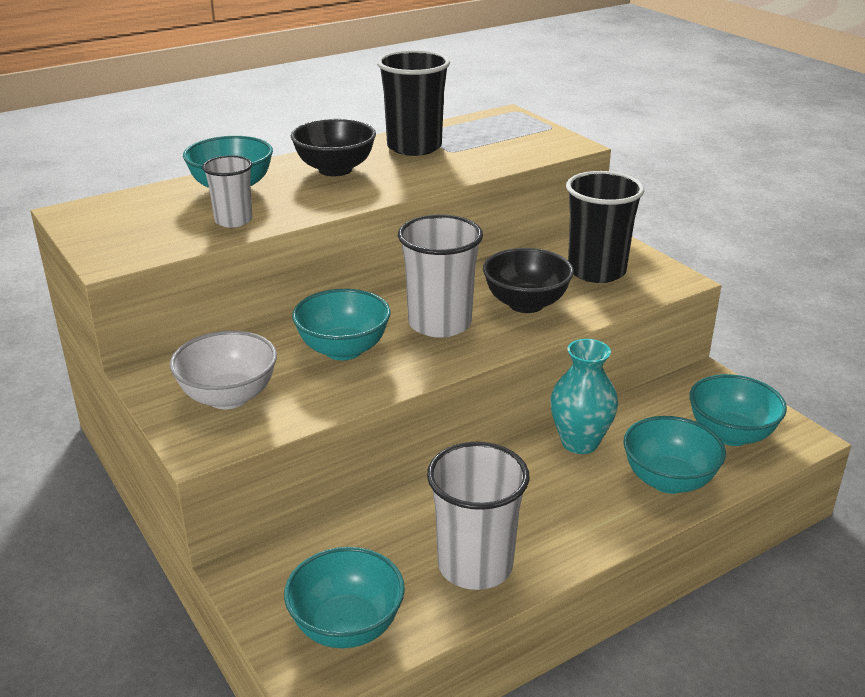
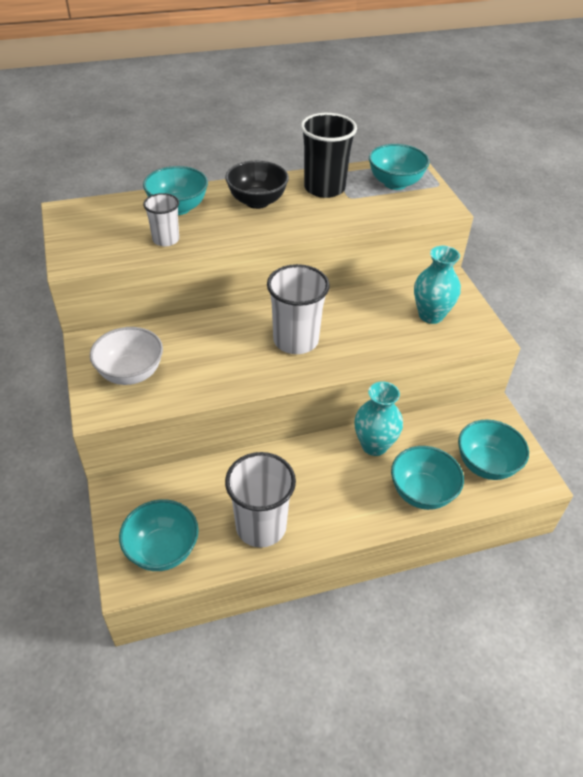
camera: 15 degrees right, 15 degrees up
(343, 350) = (221, 349): turquoise bowl -> turquoise bowl (395, 183)
(526, 304) = (364, 335): black bowl -> none
(596, 271) = (431, 315): black cup -> turquoise vase

